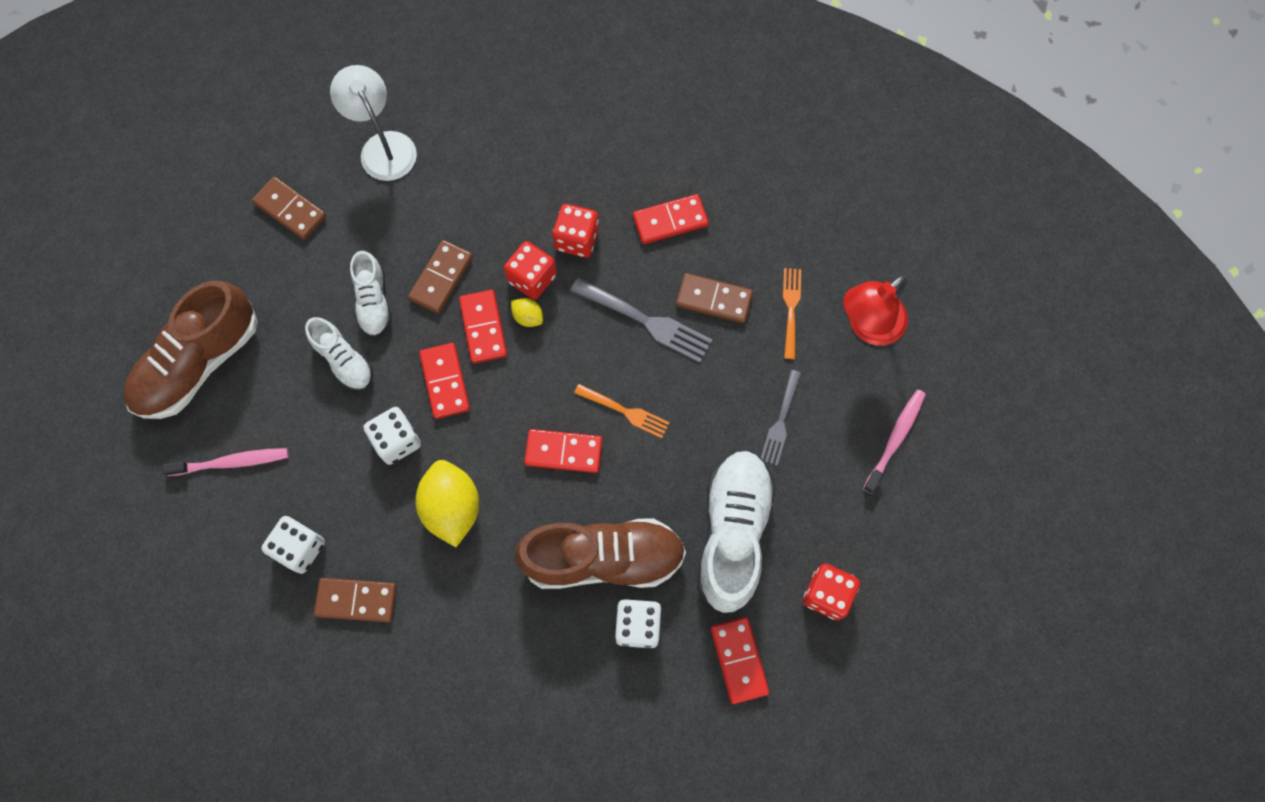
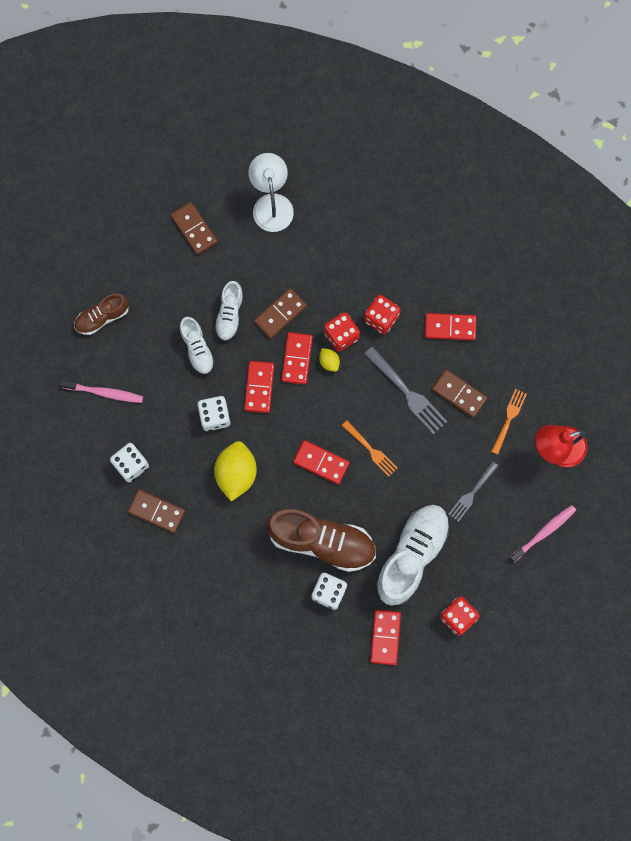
camera: 20 degrees right, 5 degrees up
(198, 363) = (102, 317): brown shoe -> brown shoe, size x0.55

